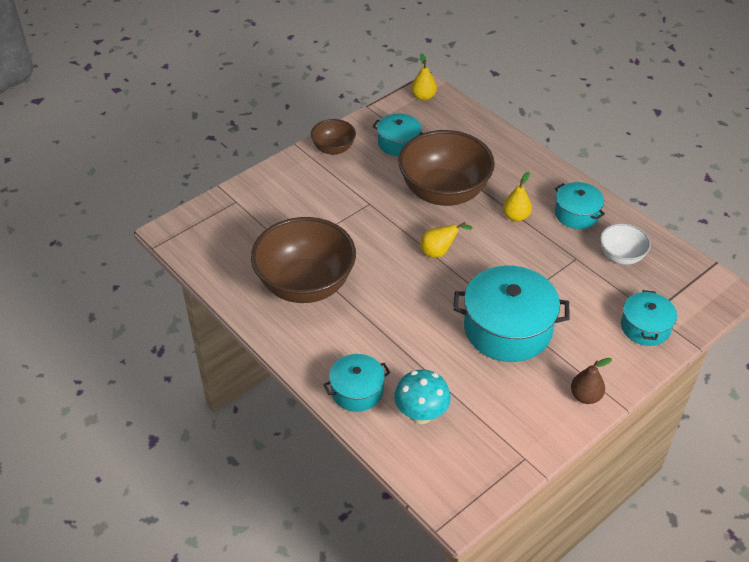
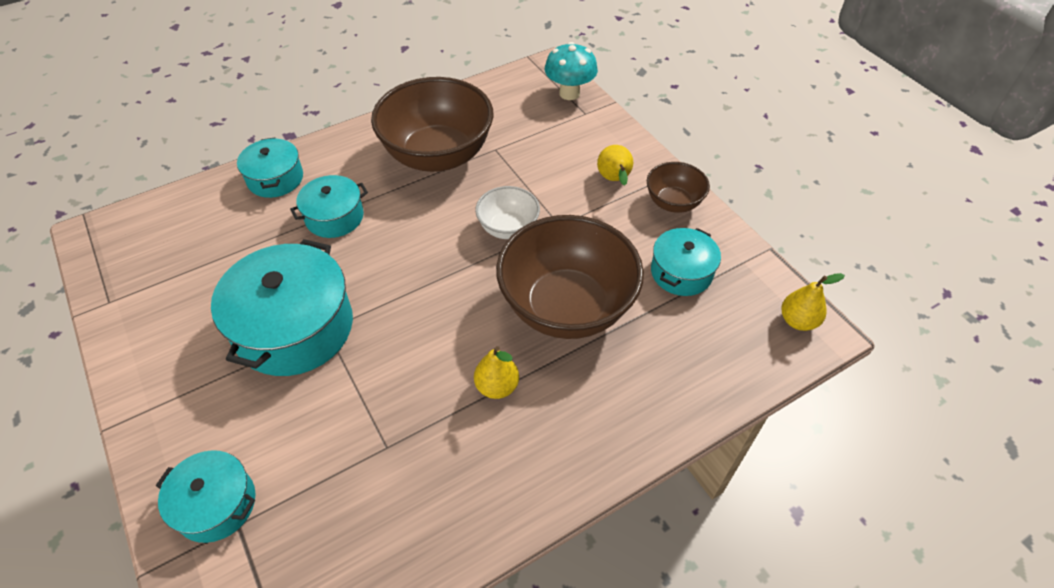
camera: 100 degrees right, 5 degrees up
(421, 414) = (217, 223): turquoise mushroom -> turquoise mushroom (569, 93)
(439, 252) = (451, 281): yellow pear -> yellow pear (614, 180)
(576, 214) = (482, 477): turquoise pot -> turquoise pot (334, 217)
(585, 396) = (149, 386): brown pear -> none
(621, 256) = (368, 518): white bowl -> white bowl (508, 228)

